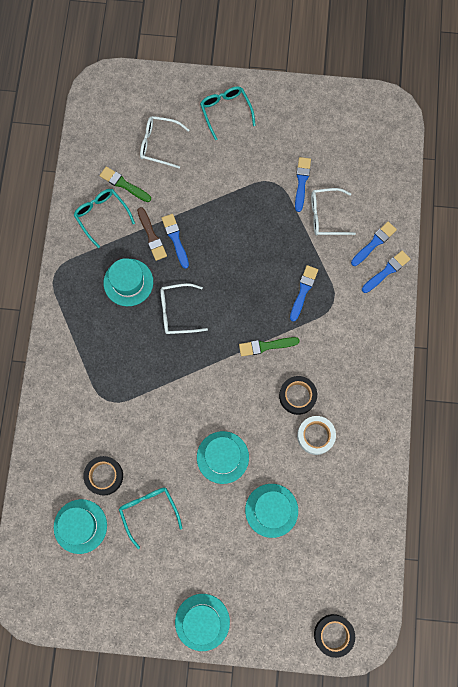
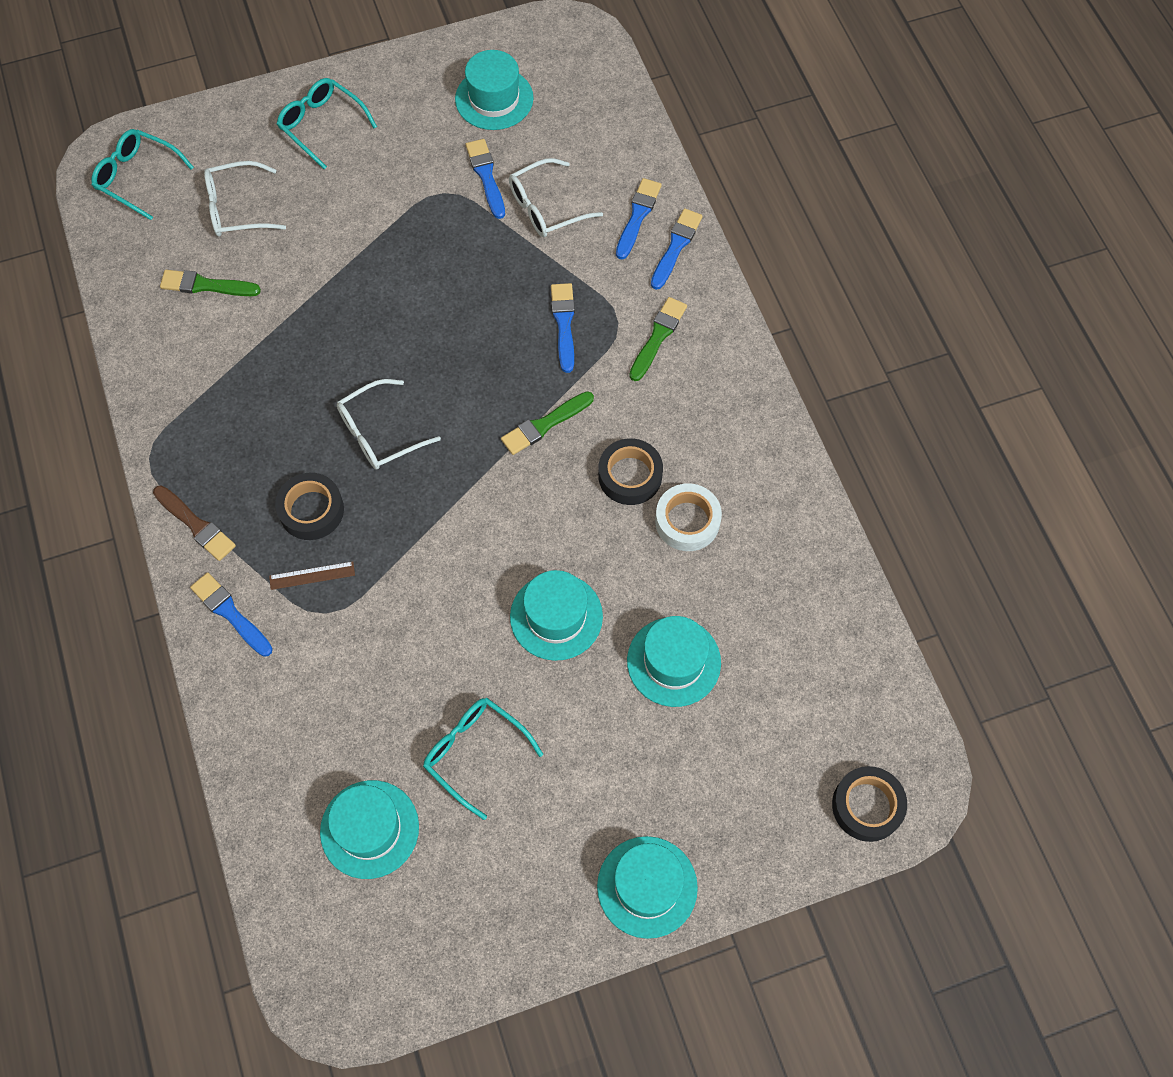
camera: 25 degrees left, 10 degrees down
(102, 216) = (191, 344): turquoise glasses -> turquoise glasses (138, 178)
(104, 476) = (374, 731): black tape -> black tape (311, 510)
(109, 377) = (312, 576): none -> brown ruler
(128, 282) = (279, 422): turquoise hat -> turquoise hat (494, 99)
(152, 236) = (286, 341): brown brush -> brown brush (196, 525)
(175, 239) = (326, 330): blue brush -> blue brush (230, 613)
(351, 321) = (658, 336): none -> green brush

